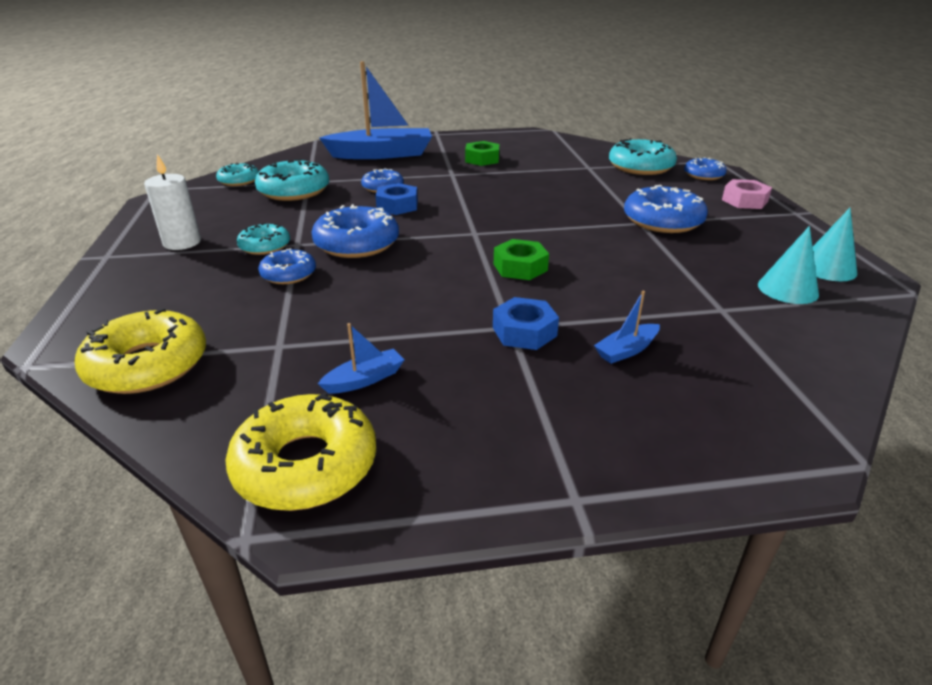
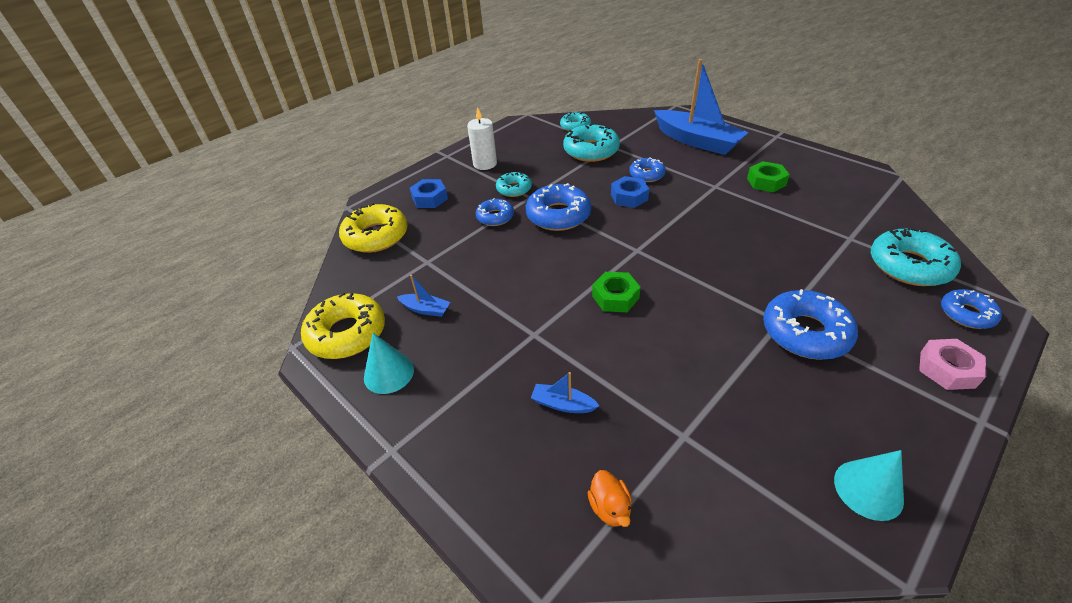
camera: 55 degrees right, 10 degrees up
(524, 332) = (534, 343): blue nut -> blue nut (430, 198)
(775, 378) = (610, 508): none -> orange duck
(787, 289) = (778, 470): turquoise cone -> turquoise cone (389, 373)

